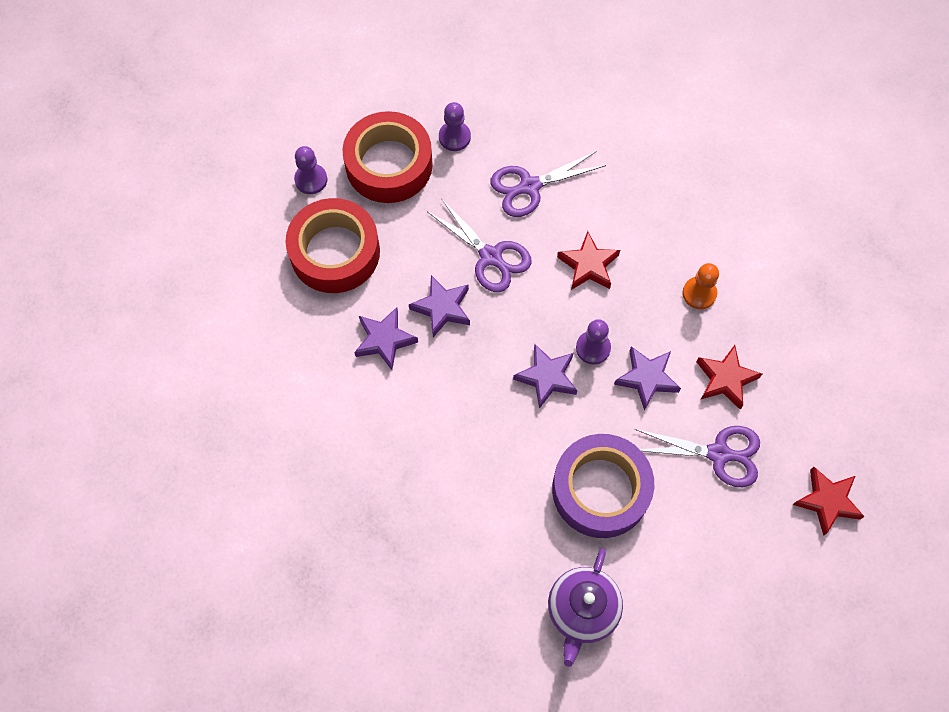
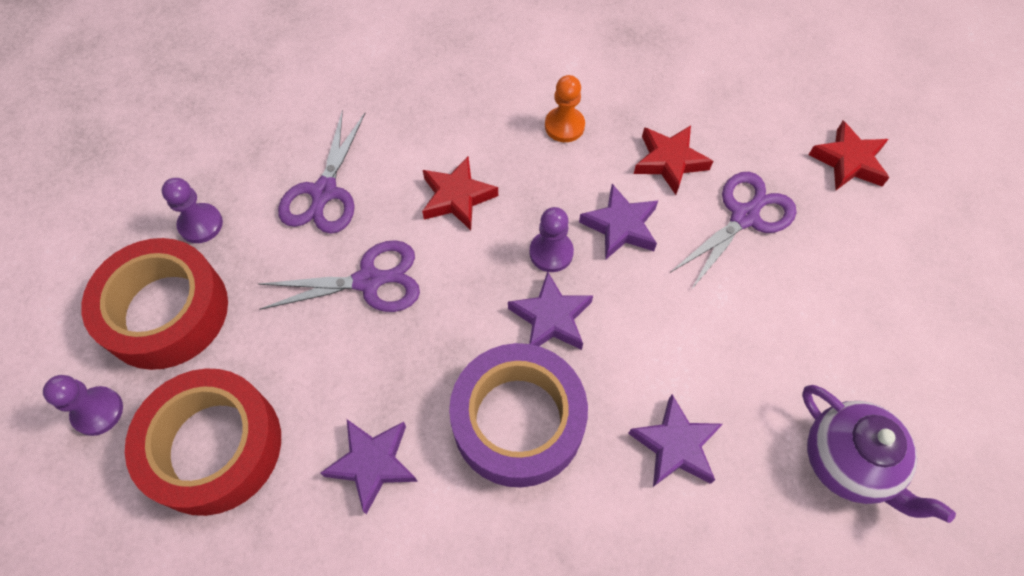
camera: 55 degrees left, 5 degrees down
(442, 308) = (386, 371): purple star -> purple star (675, 445)
(600, 489) = (716, 349): purple tape -> purple tape (518, 420)

